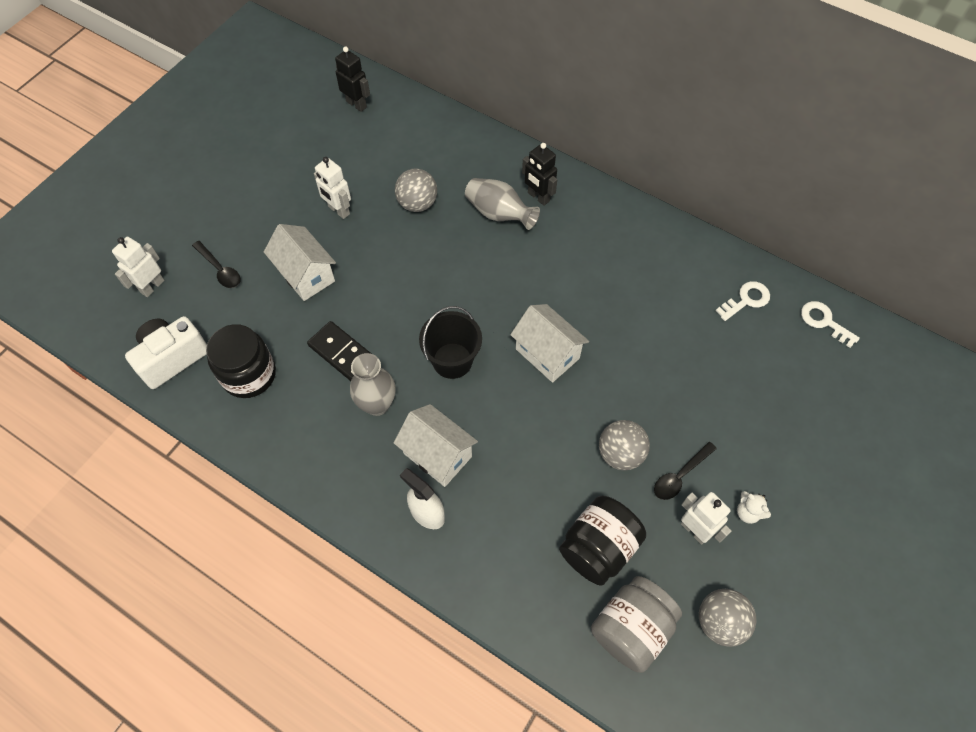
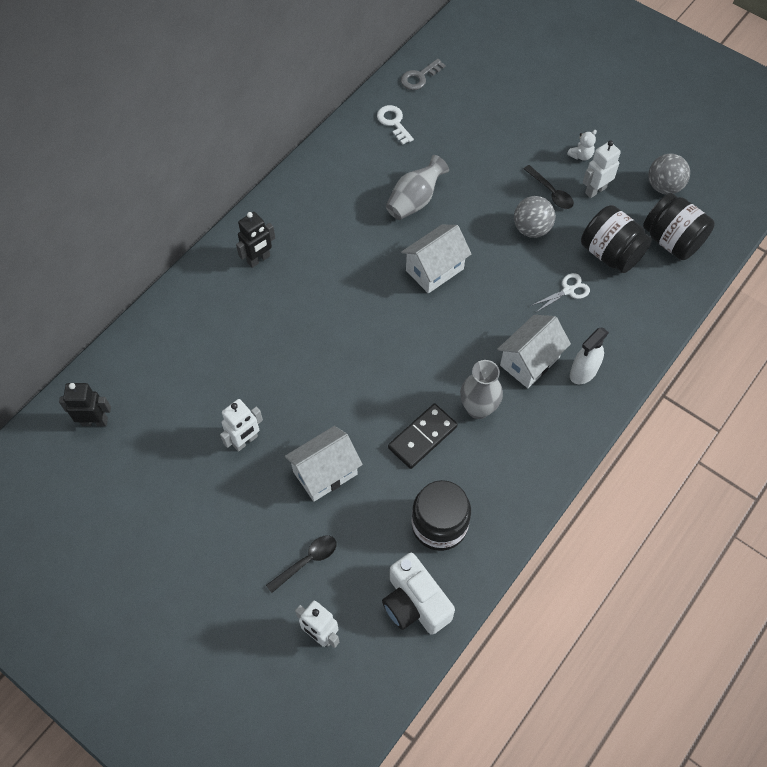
camera: 85 degrees left, 0 degrees up
(356, 104) = (95, 421): black robot -> black robot turned 45 degrees clockwise
(417, 203) = (249, 365): grey ball -> none
(452, 360) = (436, 344): black bucket -> none
(499, 214) = (274, 294): grey vase -> grey vase (415, 200)
(537, 496) = (568, 290): none -> white scissors
(631, 629) = (672, 241): grey jar -> black jar
(824, 322) = (419, 77): white key -> grey key

